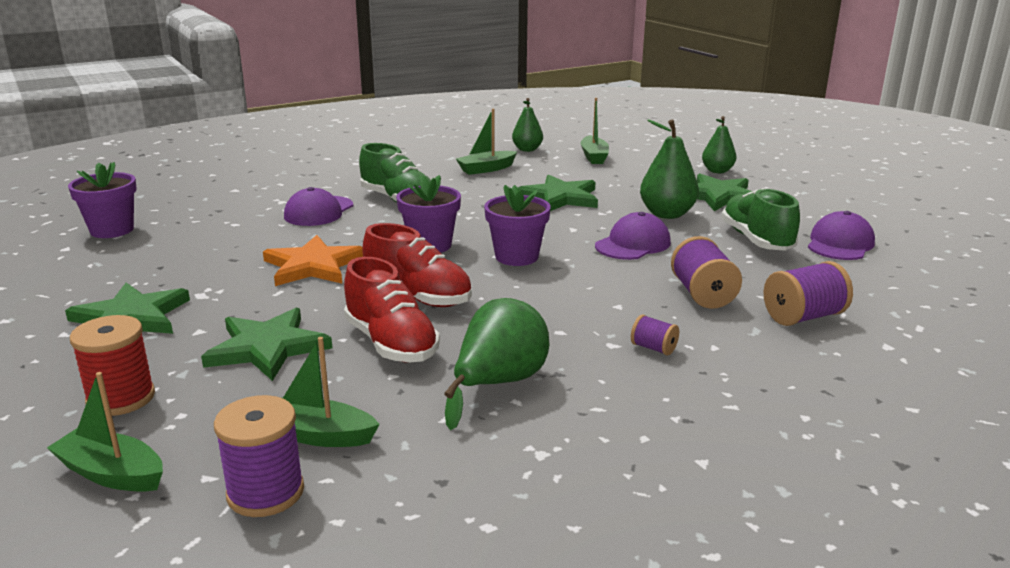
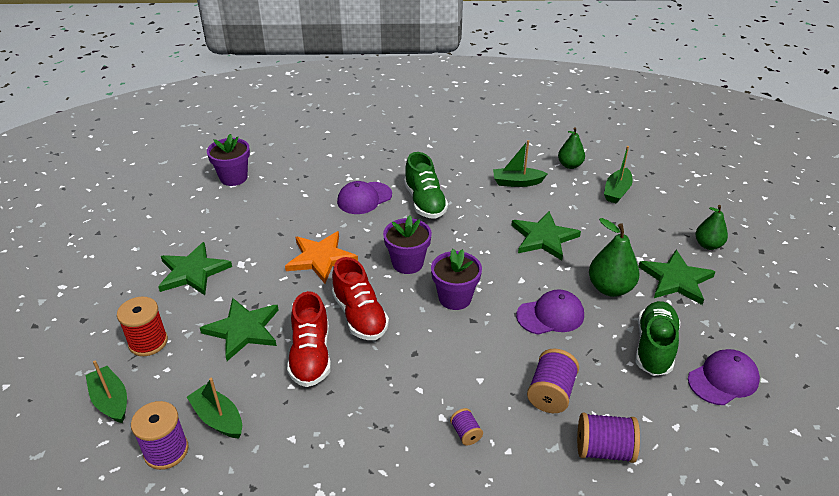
camera: 30 degrees right, 15 degrees up
(498, 384) = (343, 422): green pear -> none

